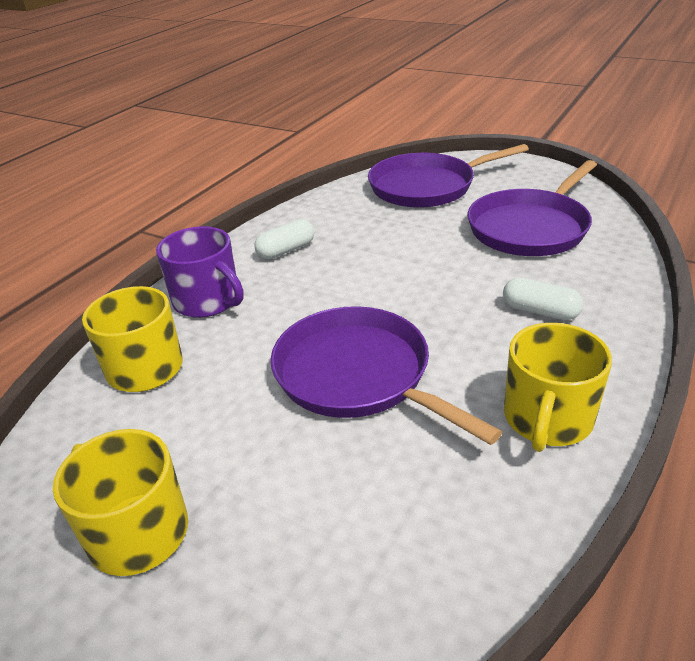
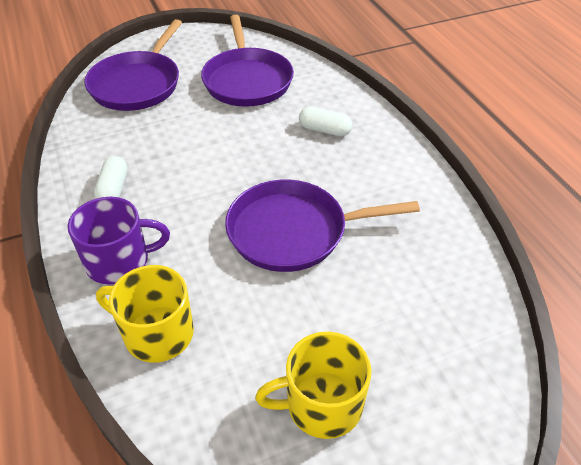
camera: 55 degrees left, 10 degrees up
(540, 311) = (324, 130): white capsule -> white capsule turned 45 degrees clockwise
(547, 419) = (404, 184): yellow mug -> none

